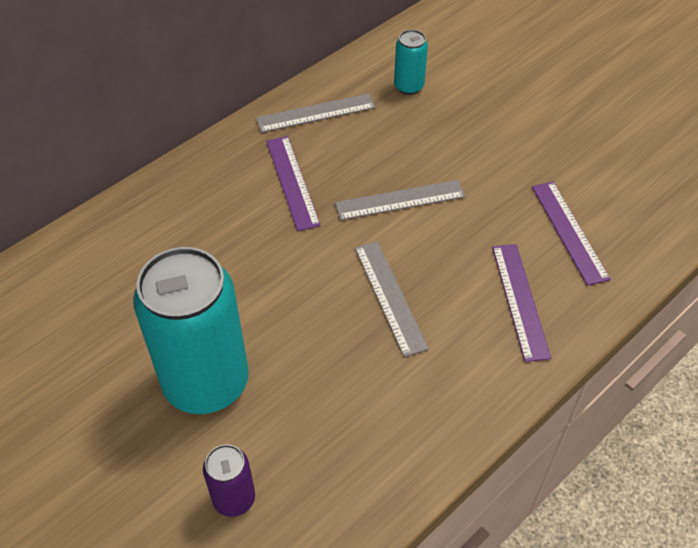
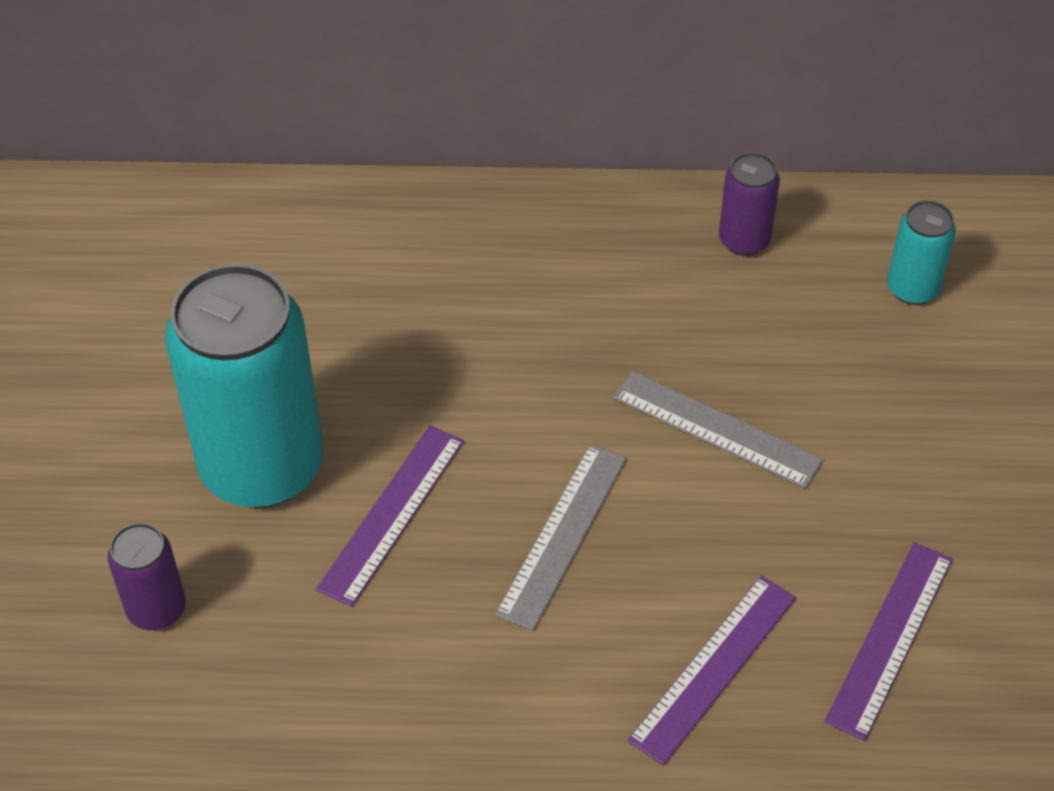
camera: 45 degrees right, 0 degrees up
(292, 182) = (612, 308): purple ruler -> purple ruler (392, 514)
(316, 113) = (744, 240): grey ruler -> purple can

